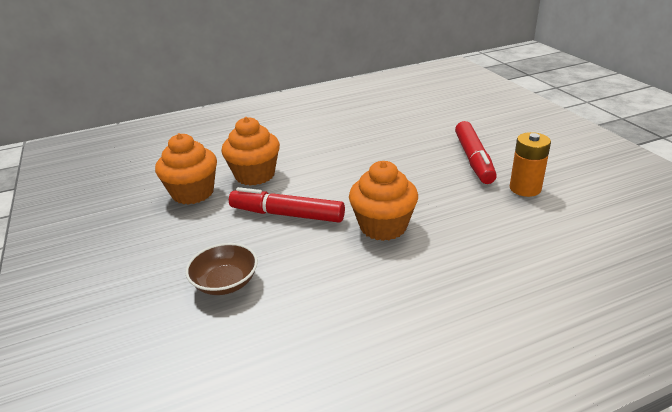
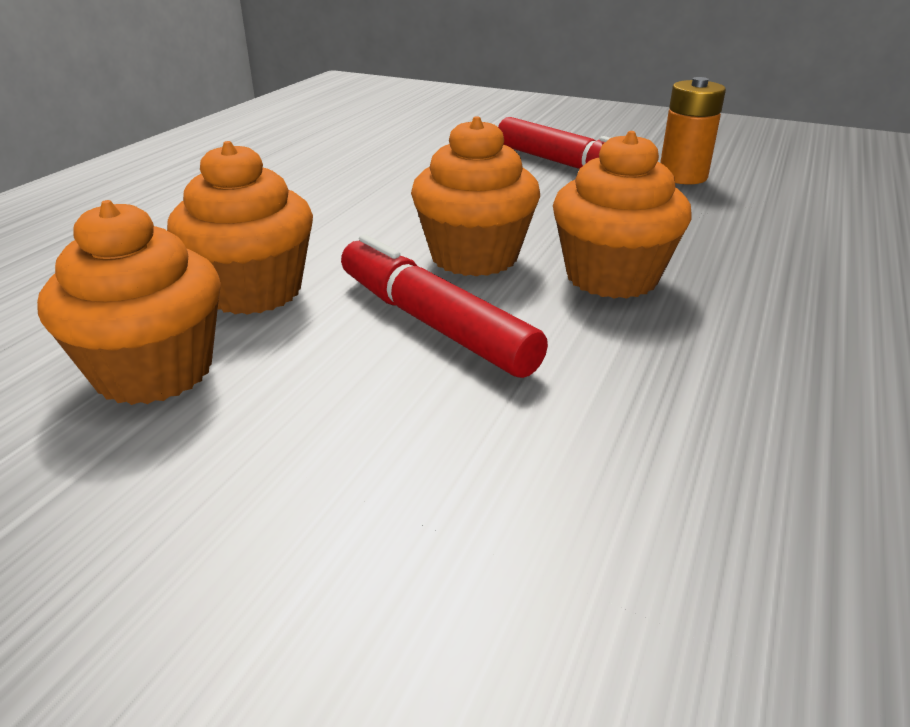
camera: 45 degrees left, 0 degrees up
(225, 282) = (528, 485): brown bowl -> none
(287, 214) = (434, 323): red marker -> red marker turned 75 degrees clockwise
(346, 192) = (474, 256): none -> orange cupcake

